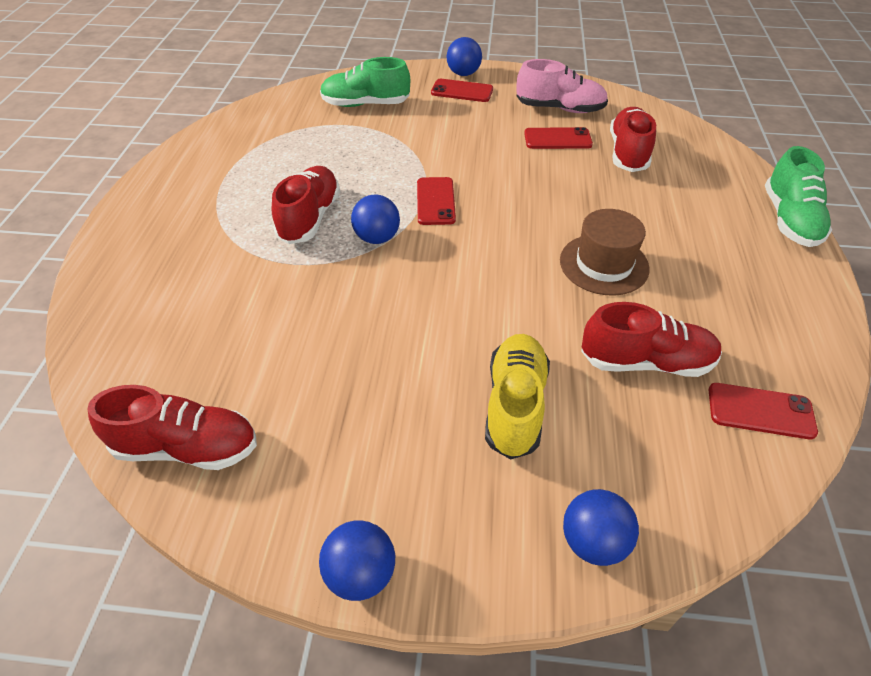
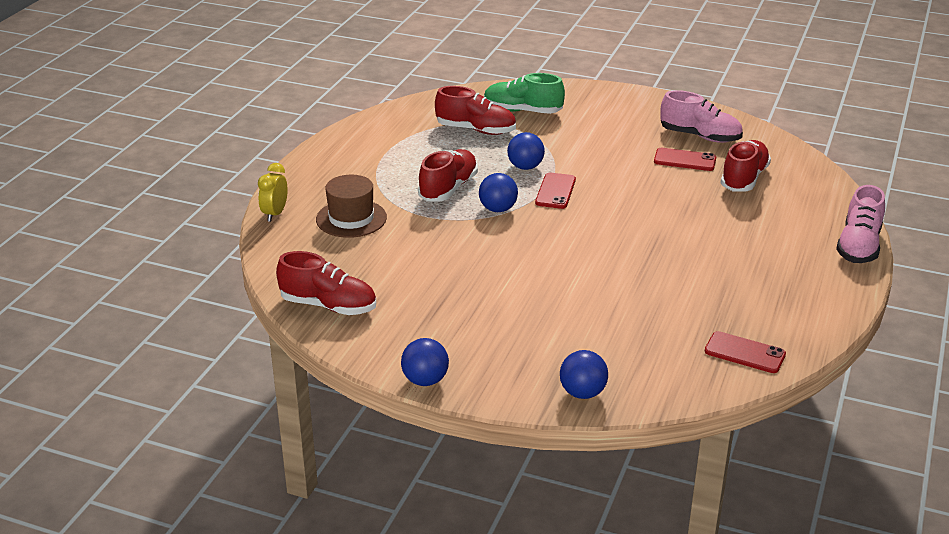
camera: 15 degrees right, 15 degrees down
(92, 295) = (275, 214): none -> yellow clock
(462, 91) = (615, 111): red phone -> none
(463, 74) = (623, 96): blue ball -> blue ball (525, 167)
(515, 405) = (562, 321): yellow shoe -> none
(604, 264) = (675, 252): brown hat -> brown hat (351, 218)
(645, 362) = (674, 313): red shoe -> red shoe (476, 130)
(789, 220) = (858, 246): green shoe -> pink shoe

